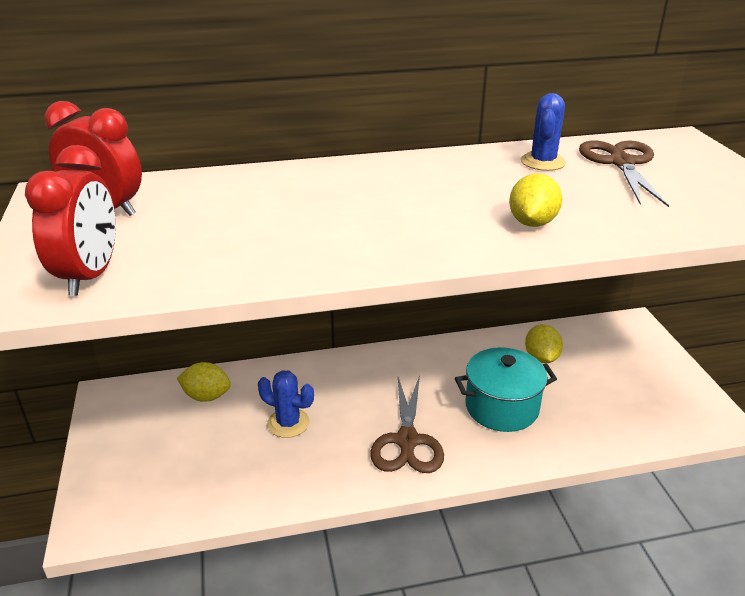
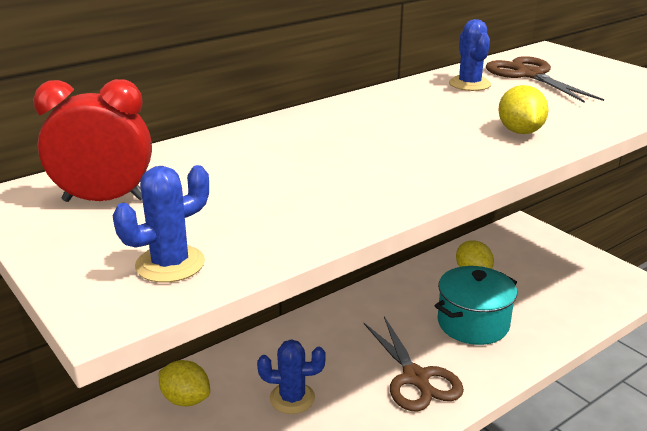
camera: 25 degrees left, 5 degrees down
(90, 276) = (170, 264): red clock -> blue cactus
(206, 396) = (186, 399): yellow lemon -> yellow lemon turned 45 degrees clockwise

